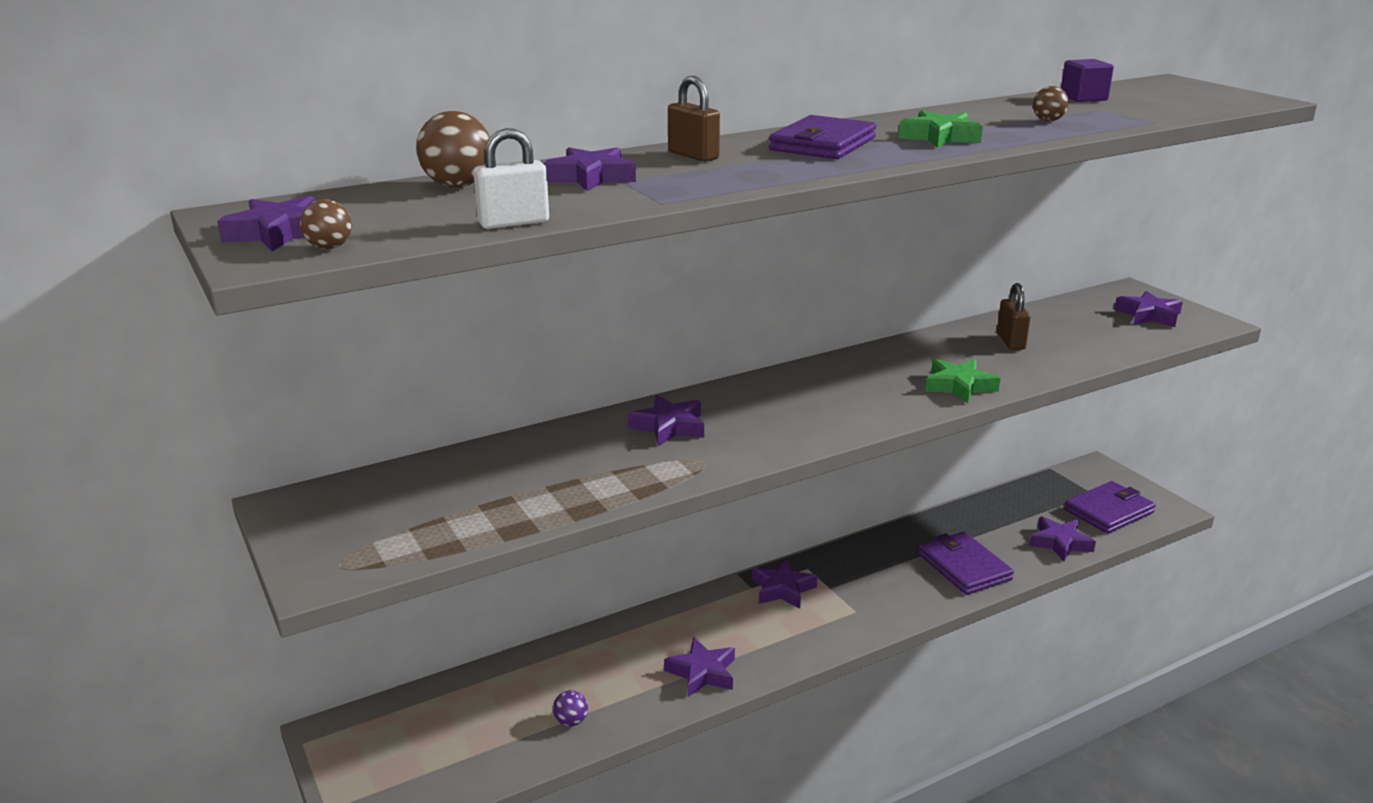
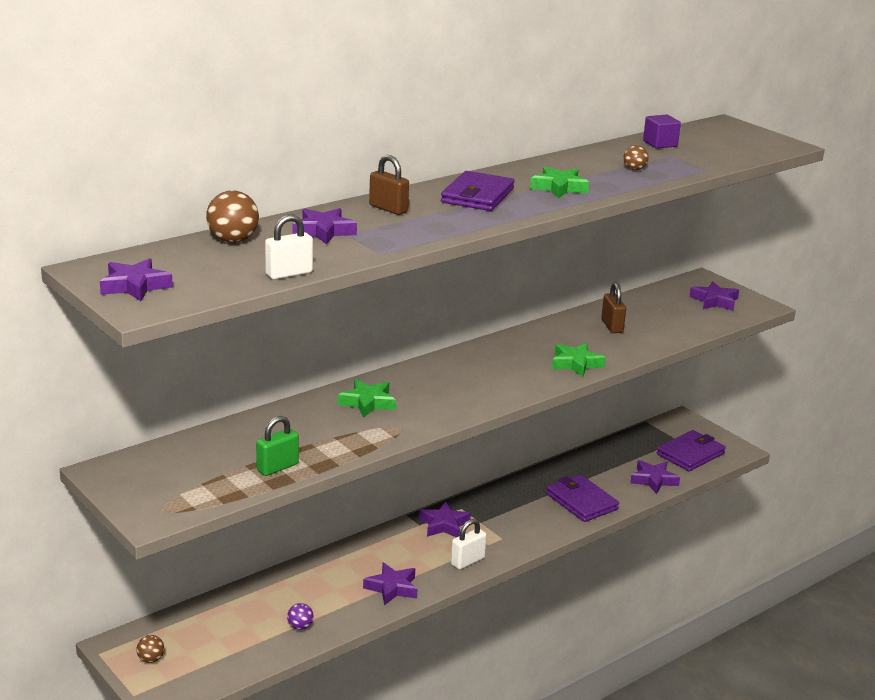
camera: 10 degrees left, 0 degrees up
(329, 247) = (177, 297): brown ball -> brown ball (151, 659)
(521, 509) = (277, 467): none -> green padlock
(669, 427) = (368, 403): purple star -> green star
(807, 640) = (467, 561): none -> white padlock

